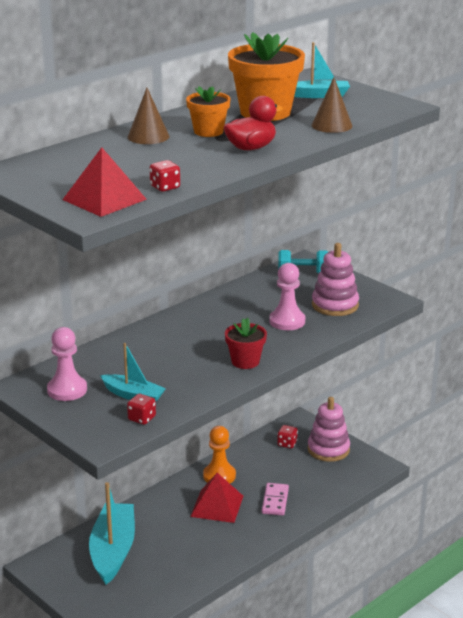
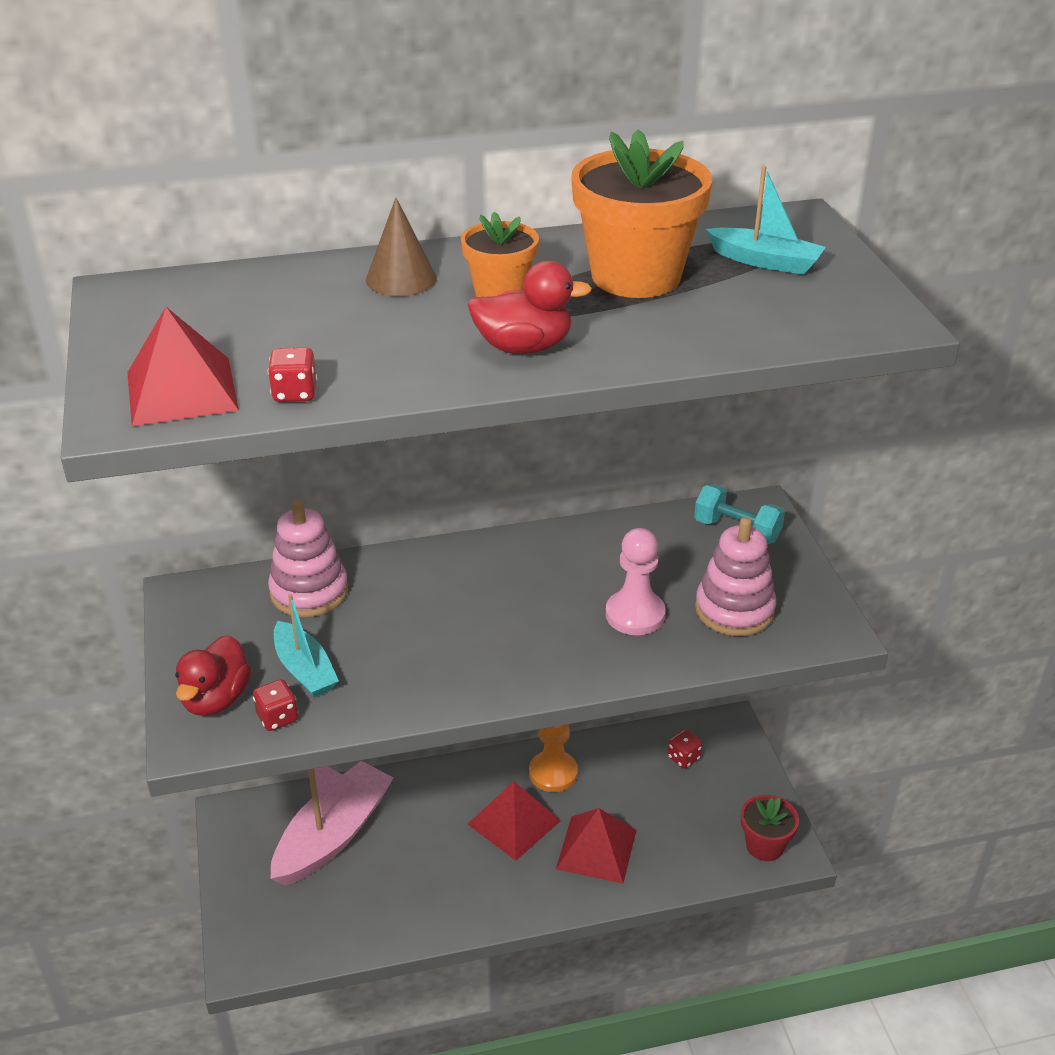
camera: 30 degrees right, 10 degrees up
(67, 390) = (233, 625): pink pawn -> none
(96, 422) = (216, 699): none -> red duck
(113, 551) = (333, 835): turquoise boat -> pink boat
(245, 361) = (508, 669): red flower pot -> red flower pot (764, 846)
(275, 501) = (596, 849): pink domino -> red pyramid
(328, 449) = (735, 792): pink stacking toy -> pink stacking toy (309, 592)
(332, 125) = (713, 334): brown cone -> none

